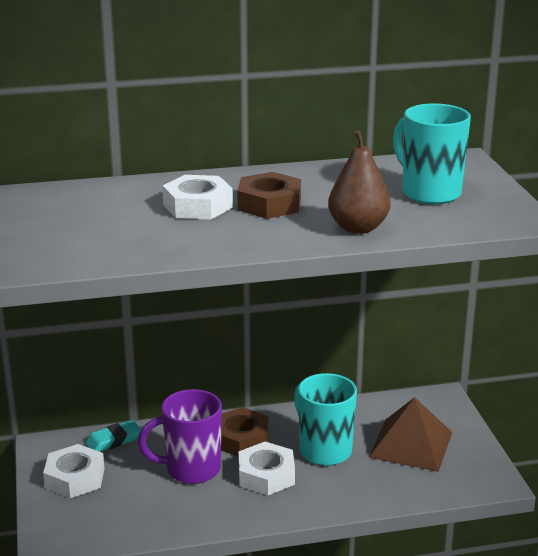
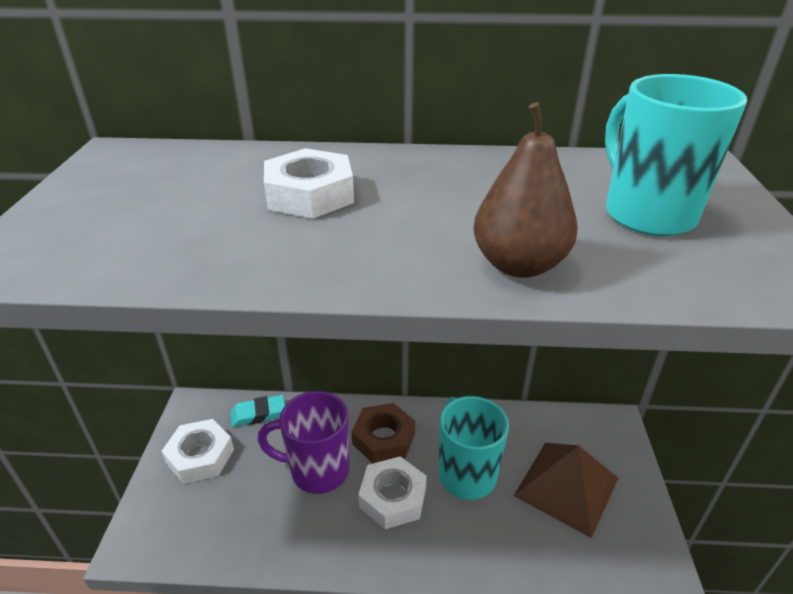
camera: 15 degrees right, 10 degrees up
(269, 204) = (406, 204): brown nut -> none

